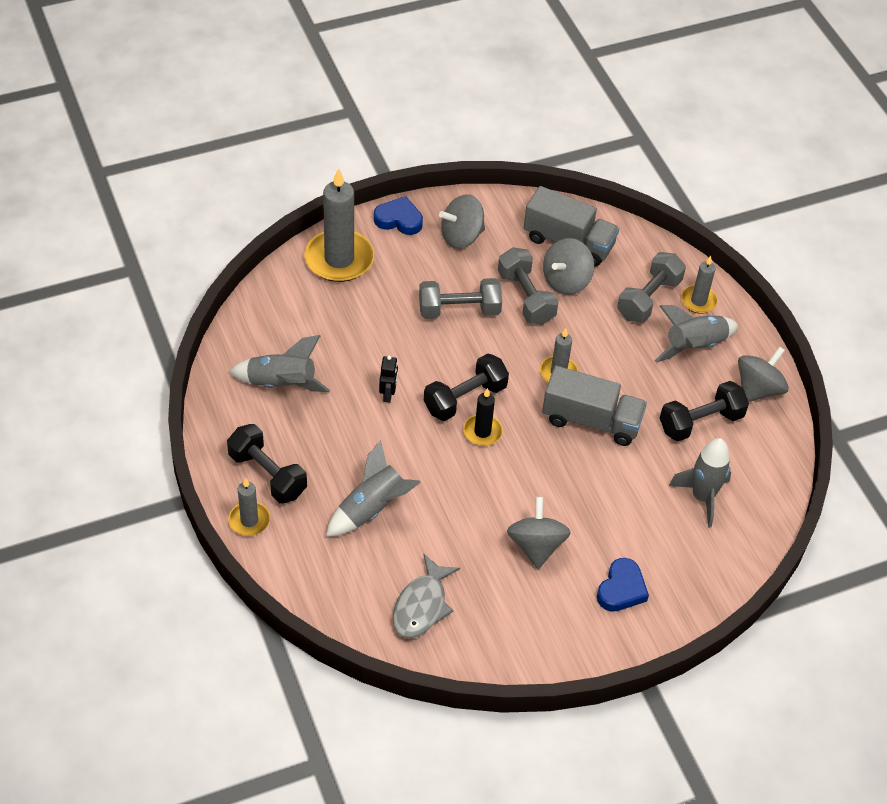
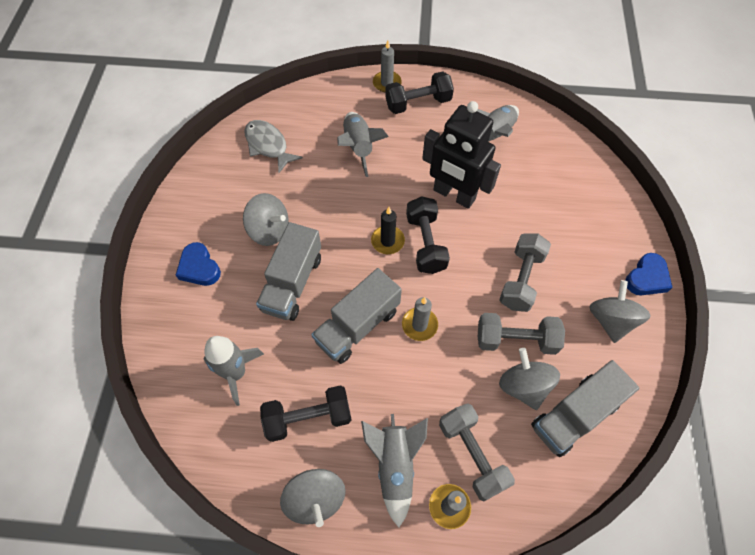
camera: 120 degrees right, 10 degrees up
(339, 259) = (610, 216): grey candle -> none
(388, 394) = (454, 195): black robot -> black robot, size x2.48
(583, 494) = (292, 283): none -> grey truck
(700, 422) = (308, 418): black dumbbell -> black dumbbell turned 75 degrees clockwise

